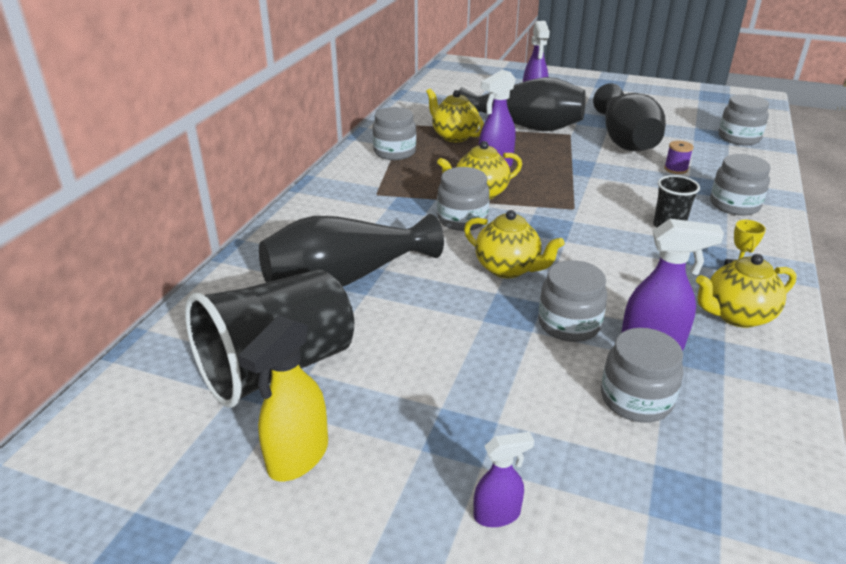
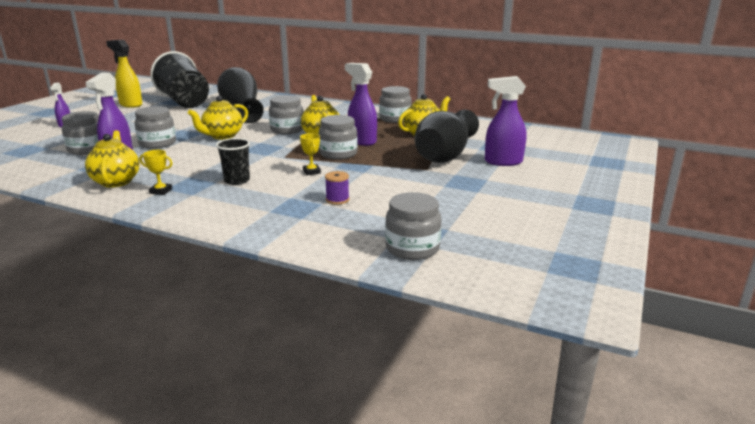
camera: 95 degrees right, 10 degrees down
(613, 187) = (311, 172): none -> yellow trophy
(625, 140) = (410, 188): black vase -> none
(734, 205) = (254, 211): grey jar -> grey jar (338, 154)

